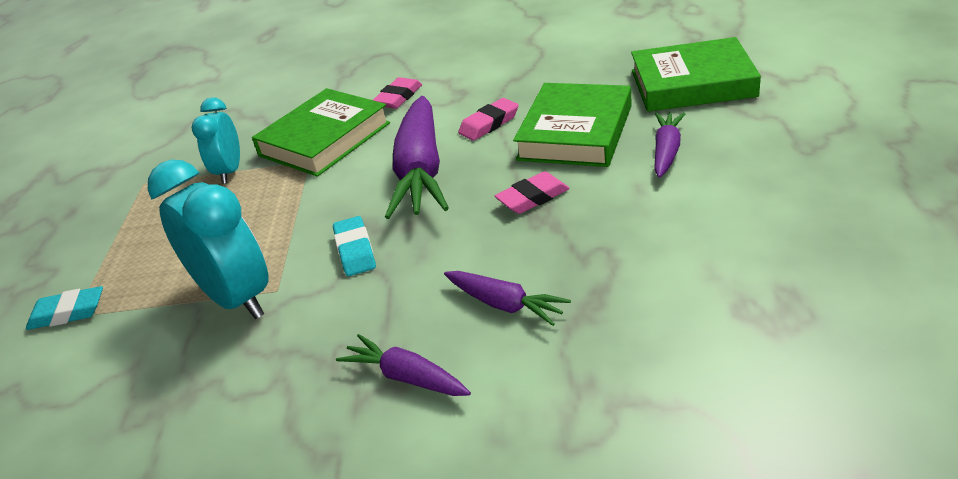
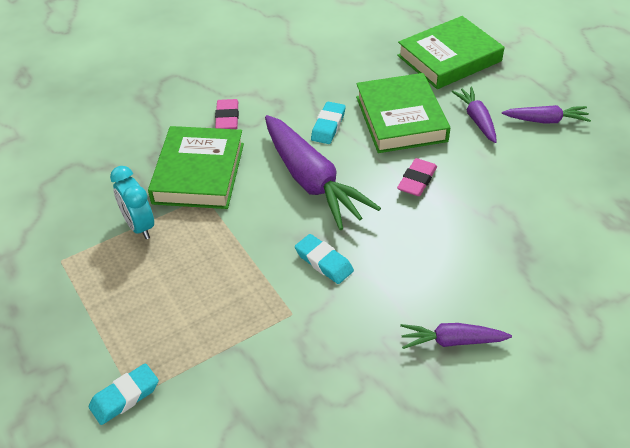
camera: 35 degrees left, 10 degrees up
(236, 298) = (266, 331): turquoise clock -> none
(489, 124) = (328, 126): pink eraser -> turquoise eraser
(504, 304) = (469, 267): purple carrot -> purple carrot (545, 120)

